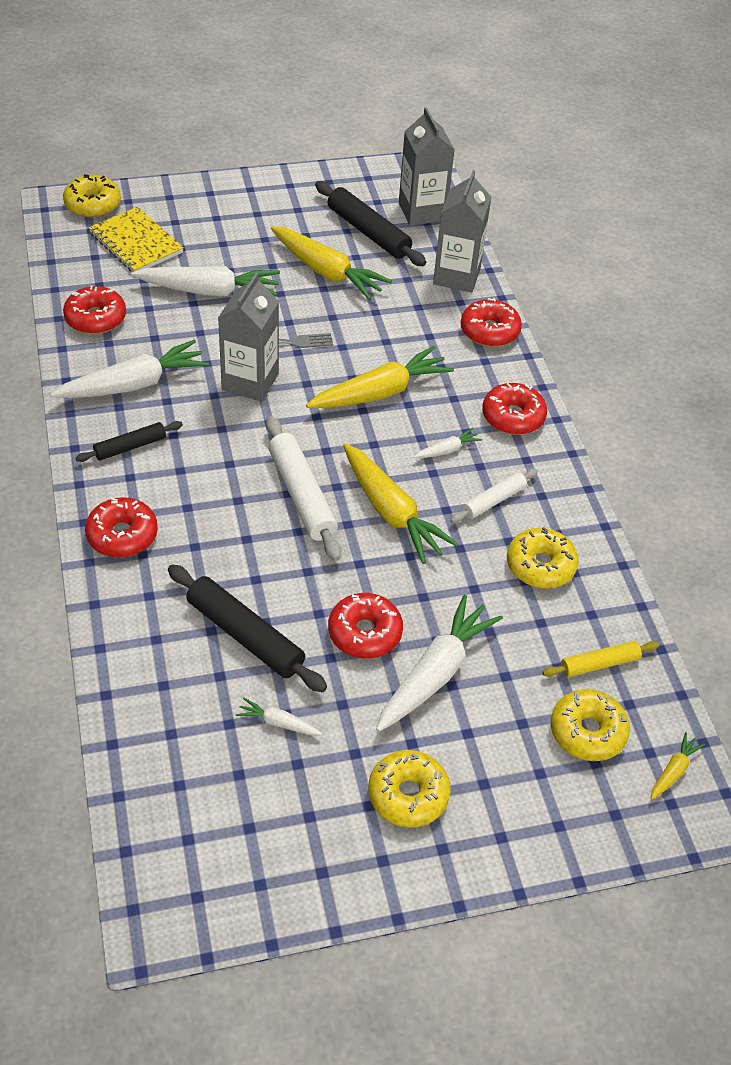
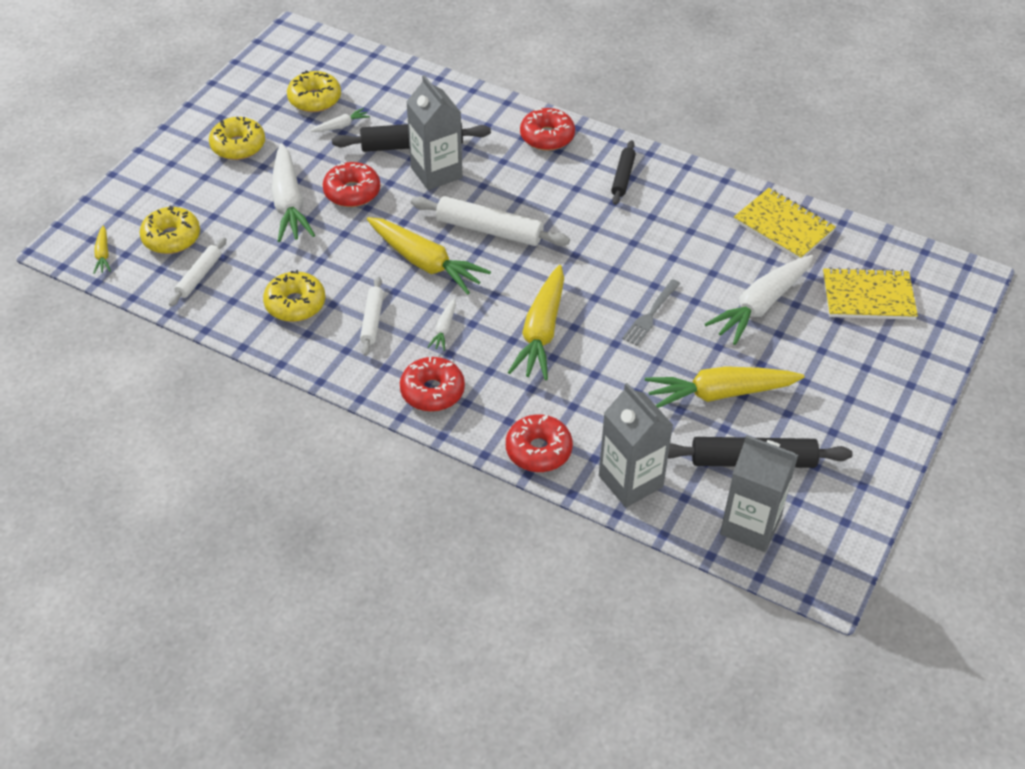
camera: 135 degrees right, 0 degrees up
(93, 204) = (951, 298): yellow donut -> yellow donut (314, 99)
(95, 318) = (783, 226): red donut -> yellow notebook
(134, 384) = (686, 209): white carrot -> none
(250, 382) = (628, 268): grey carton -> grey carton (436, 173)
(391, 512) = (425, 262): yellow carrot -> yellow carrot turned 150 degrees counterclockwise
(599, 664) = (199, 276): yellow rolling pin -> white rolling pin

